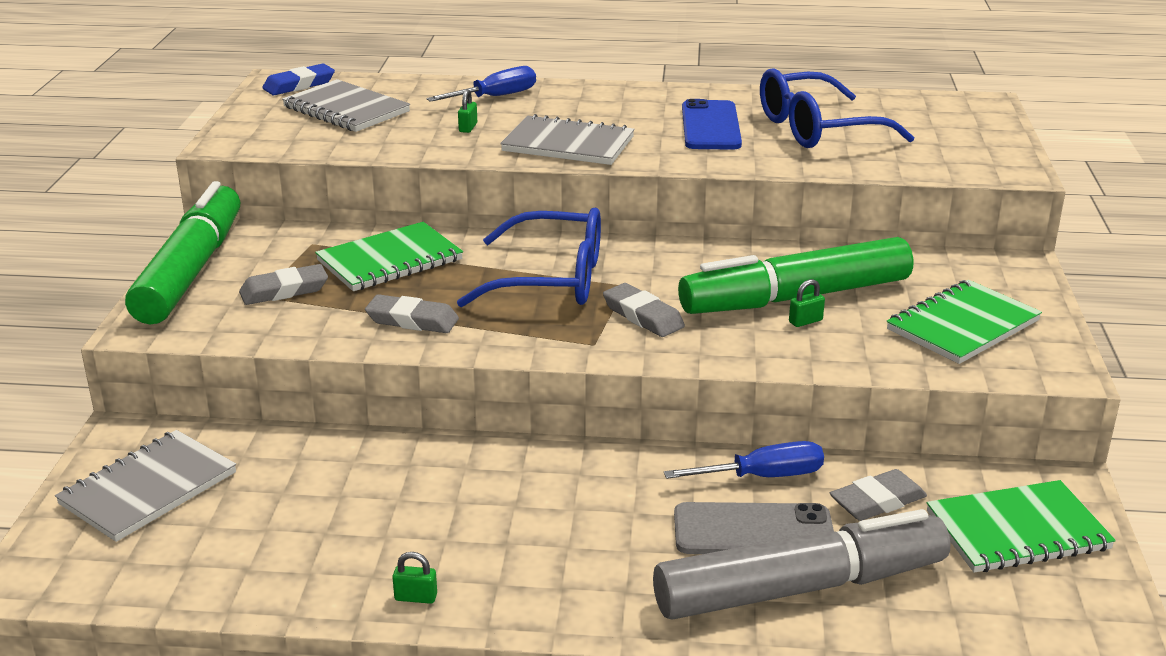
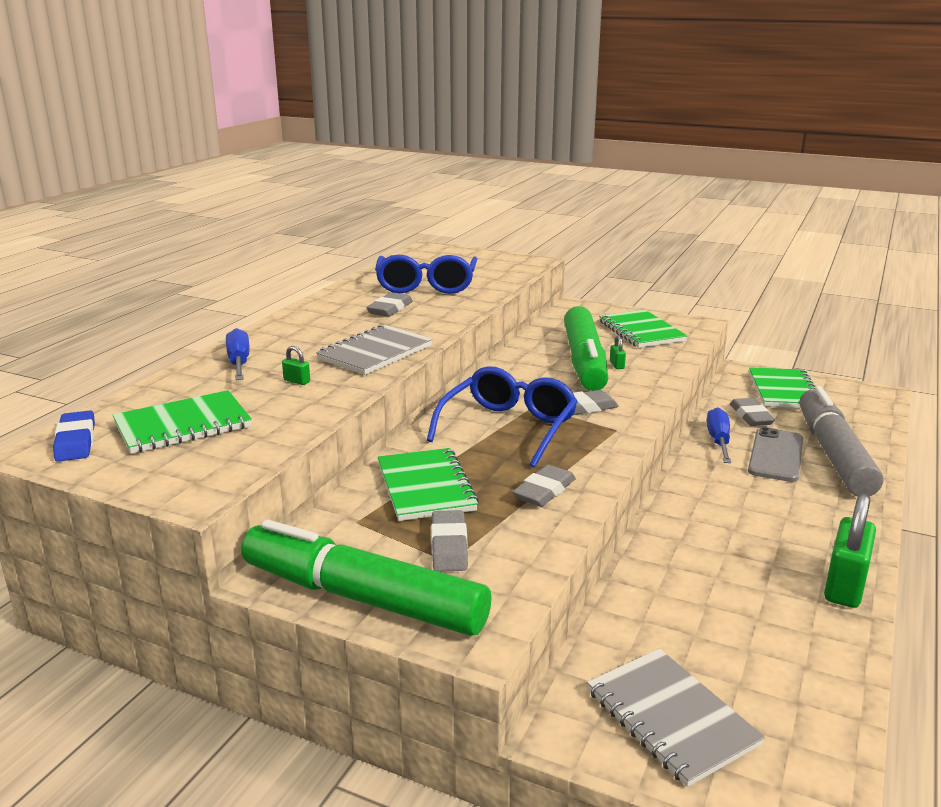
camera: 70 degrees left, 5 degrees down
(346, 110) = (183, 425): grey notebook -> green notebook
(416, 597) = (844, 586): green padlock -> green padlock, size x2.39
(711, 126) = (390, 309): blue phone -> grey eraser

